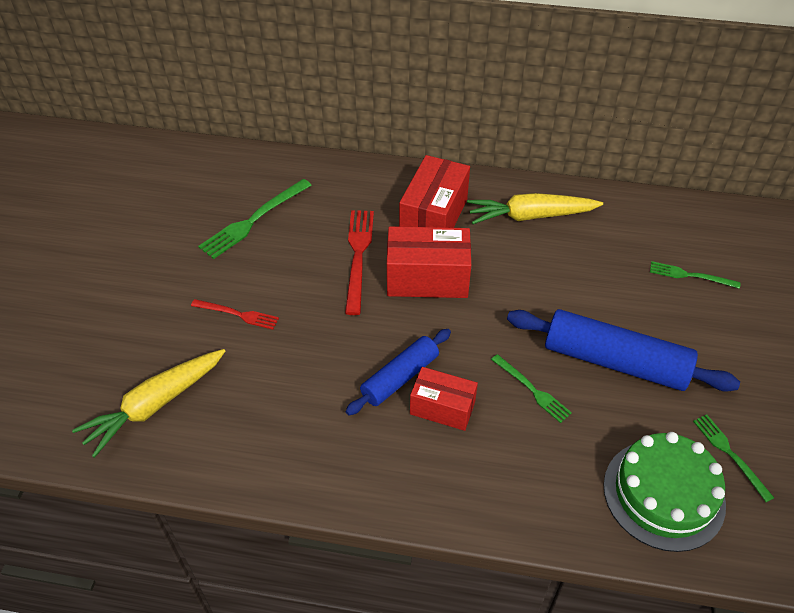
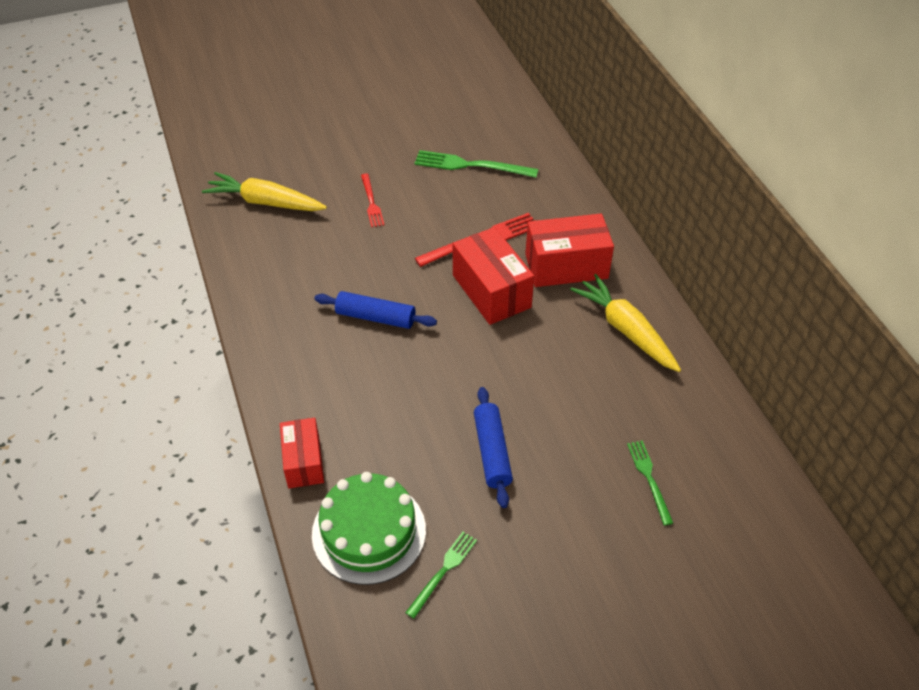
camera: 60 degrees right, 0 degrees up
(442, 408) = (363, 354): red box -> red box (304, 462)
(532, 390) = (420, 404): green fork -> none
(614, 361) = (492, 452): blue rolling pin -> blue rolling pin, size x0.61

